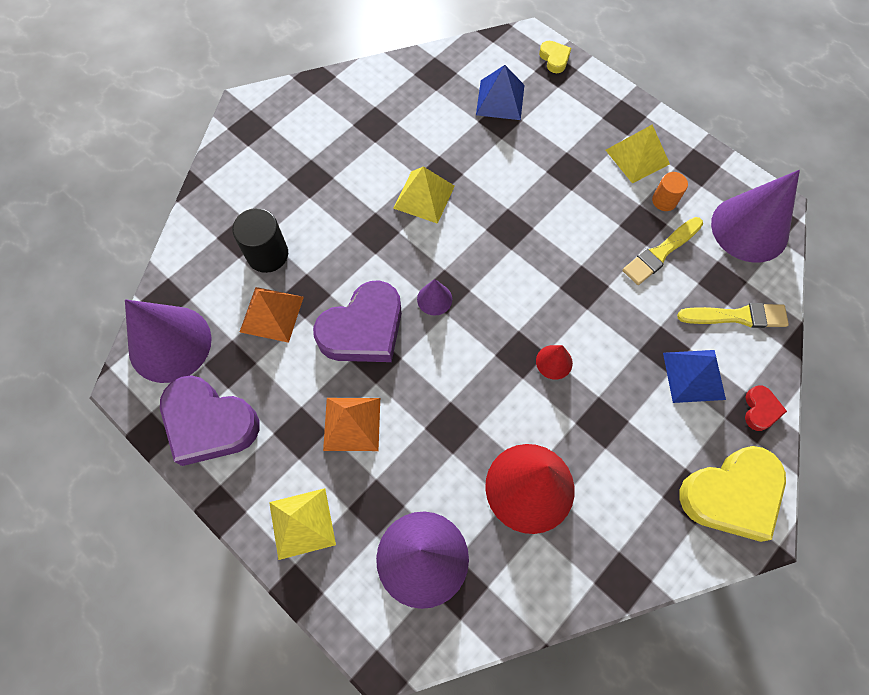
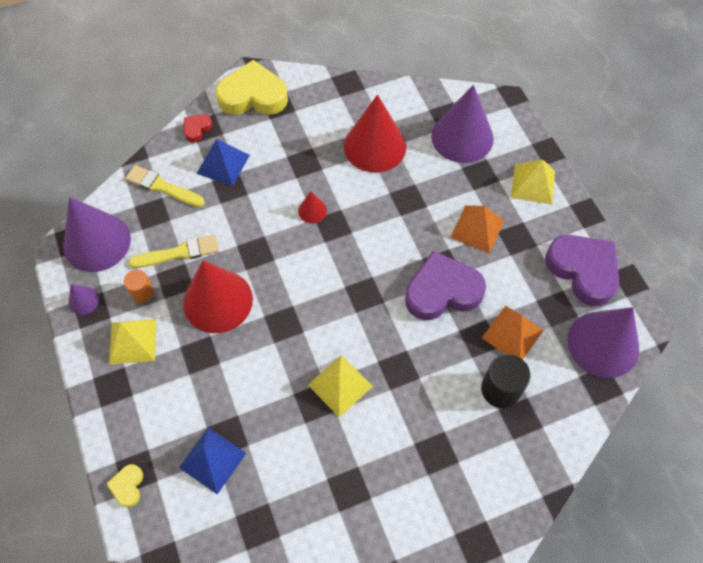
camera: 155 degrees left, 5 degrees down
(434, 299) = (376, 291): purple cone -> purple cone (83, 300)
(587, 223) = (218, 301): none -> red cone

